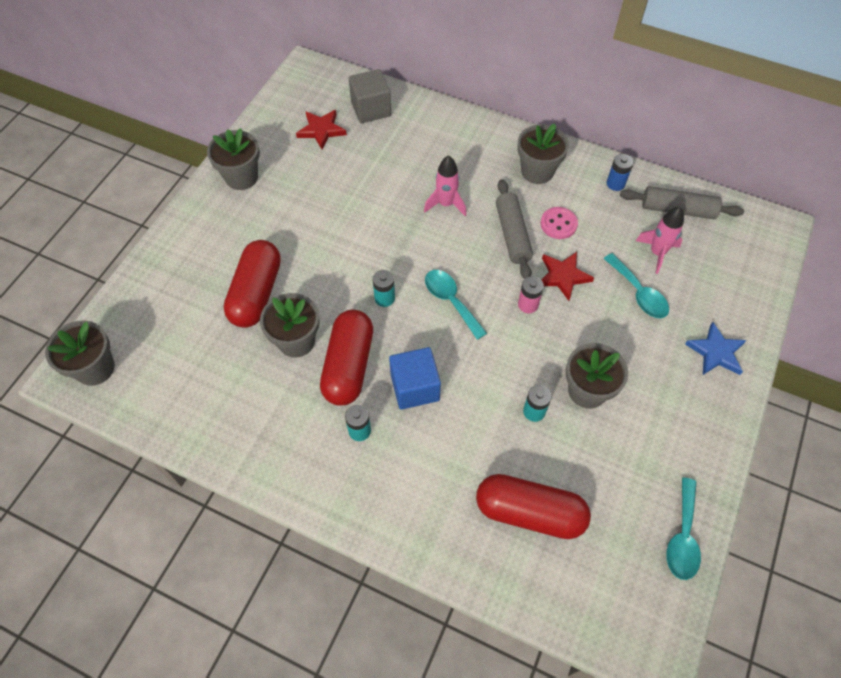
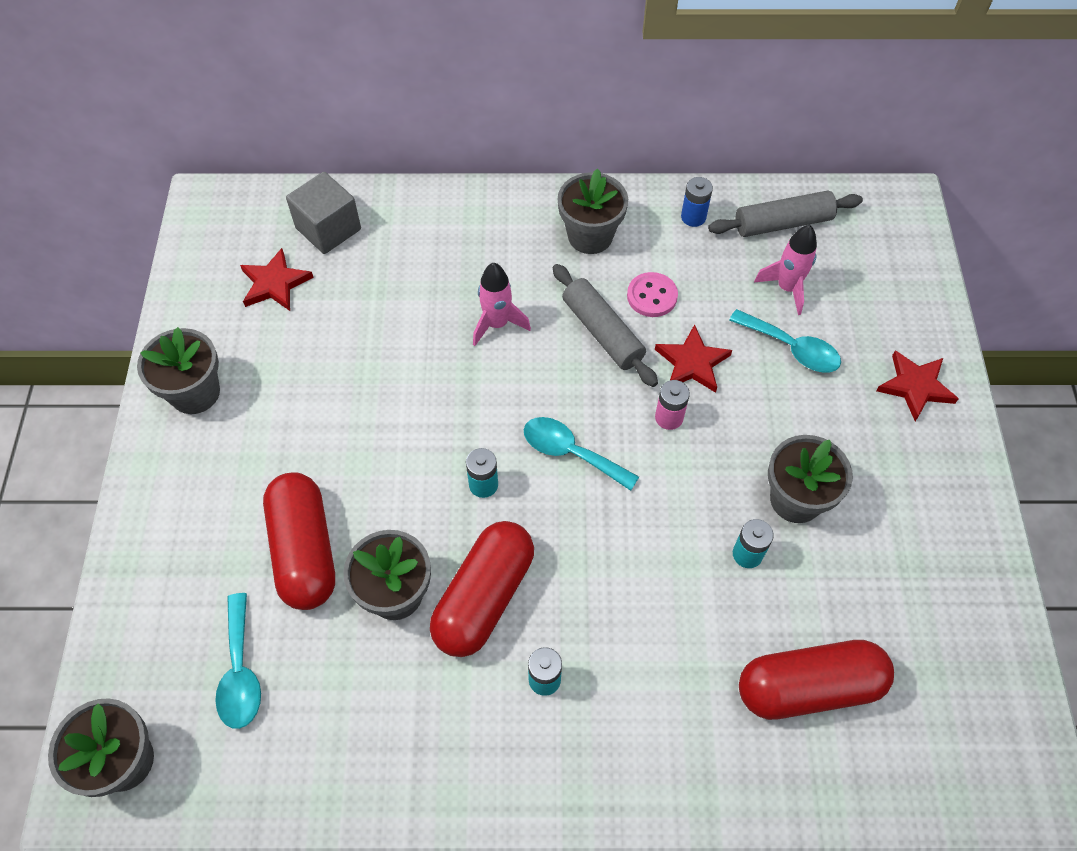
camera: 25 degrees left, 0 degrees up
(348, 366) = (484, 597): red capsule -> red capsule turned 45 degrees clockwise
(415, 387) = (585, 588): blue cube -> none
(682, 537) = (994, 633): turquoise spoon -> turquoise spoon (240, 672)
(716, 352) = (915, 386): blue star -> red star

